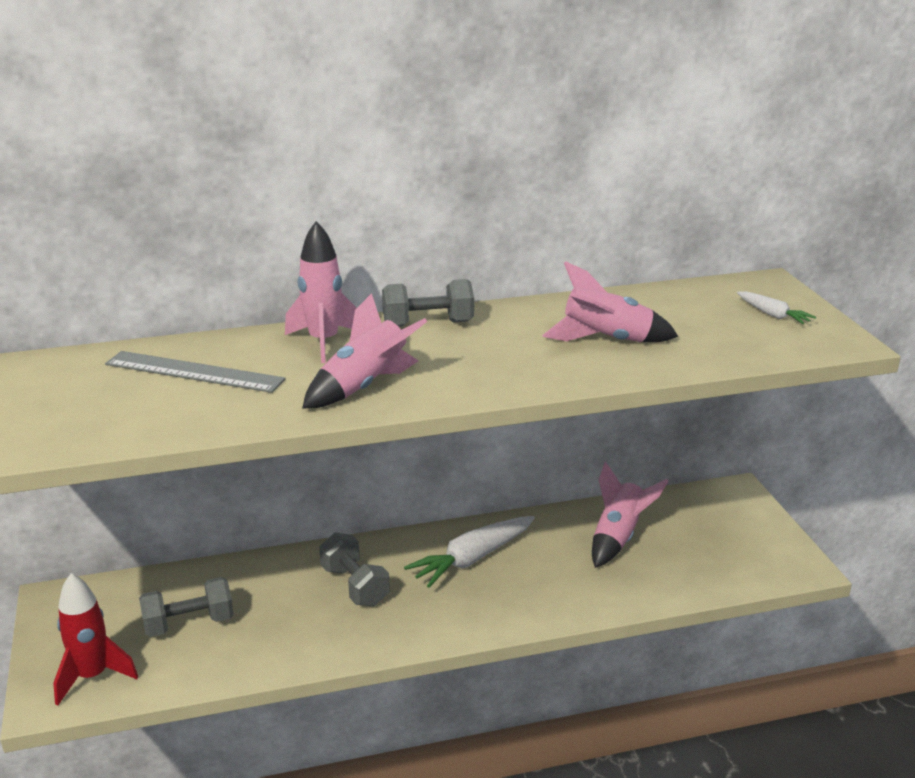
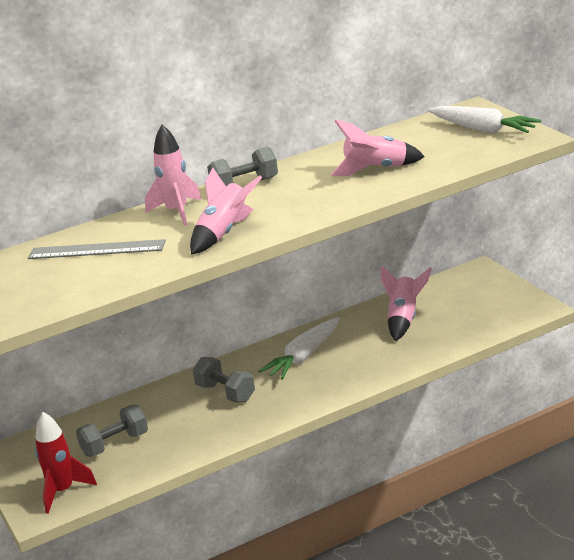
camera: 10 degrees left, 0 degrees up
(773, 315) = (483, 129): white carrot -> white carrot, size x1.90

